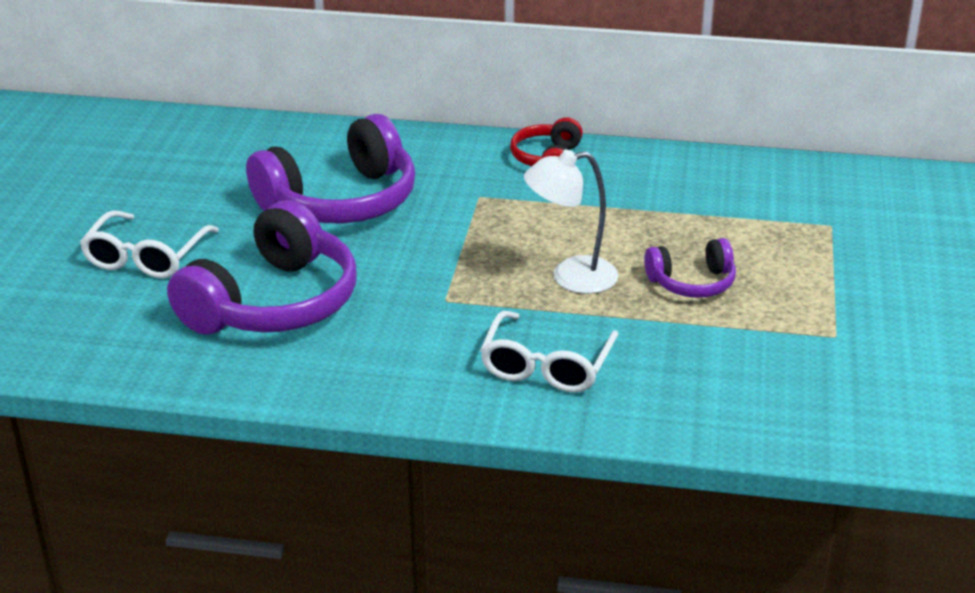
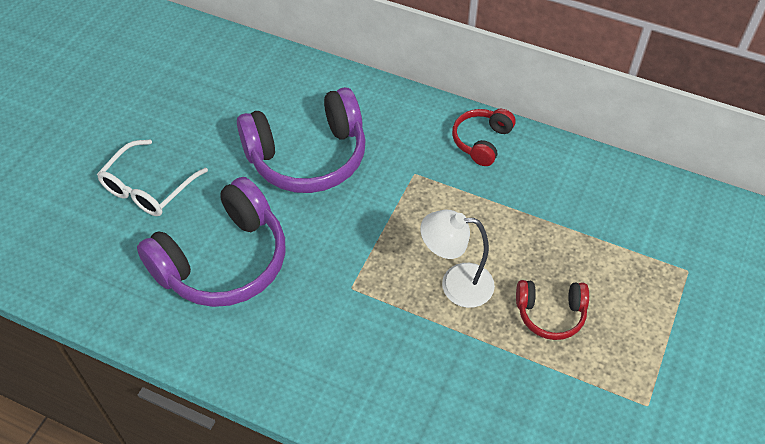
camera: 15 degrees right, 20 degrees up
(546, 366) = (404, 382): white glasses -> none
(692, 283) = (550, 314): purple headphones -> red headphones

